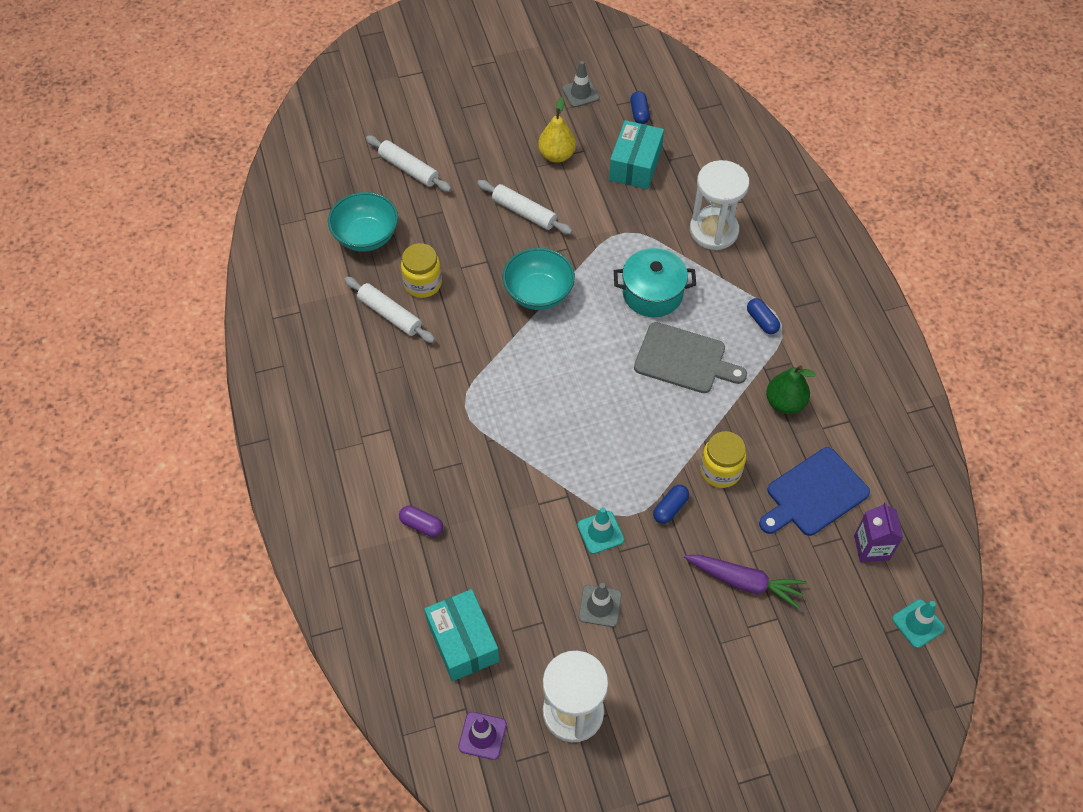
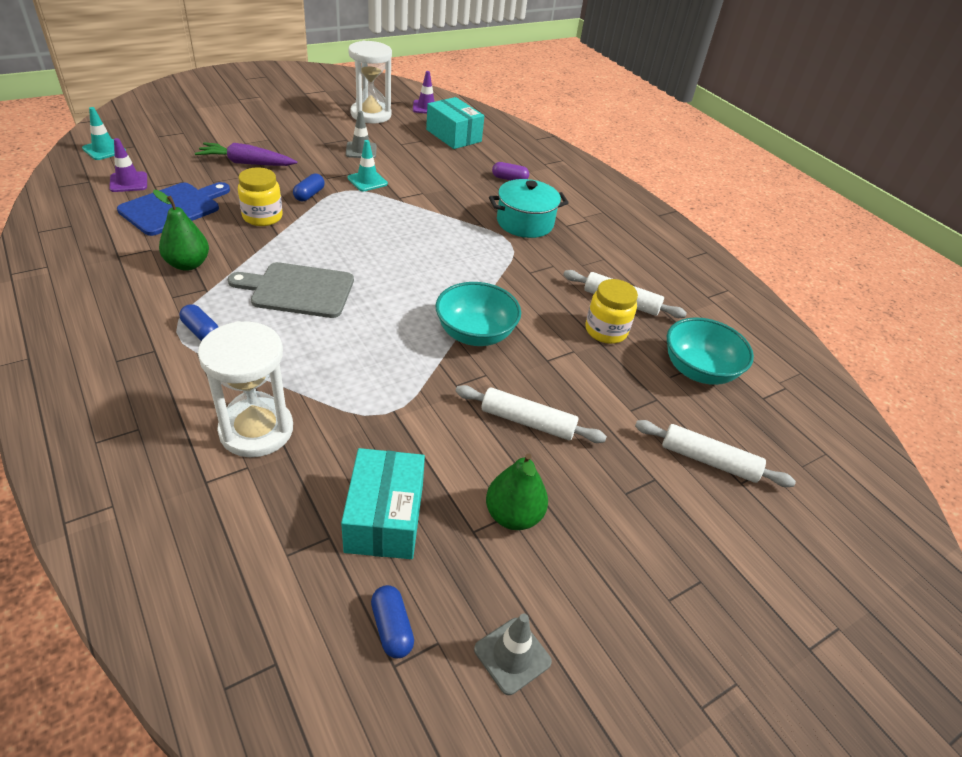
camera: 160 degrees right, 15 degrees down
(557, 155) = (513, 515): yellow pear -> green pear
(652, 293) = (339, 346): turquoise pot -> turquoise pot (525, 223)
(871, 547) = (128, 182): purple carton -> purple traffic cone

